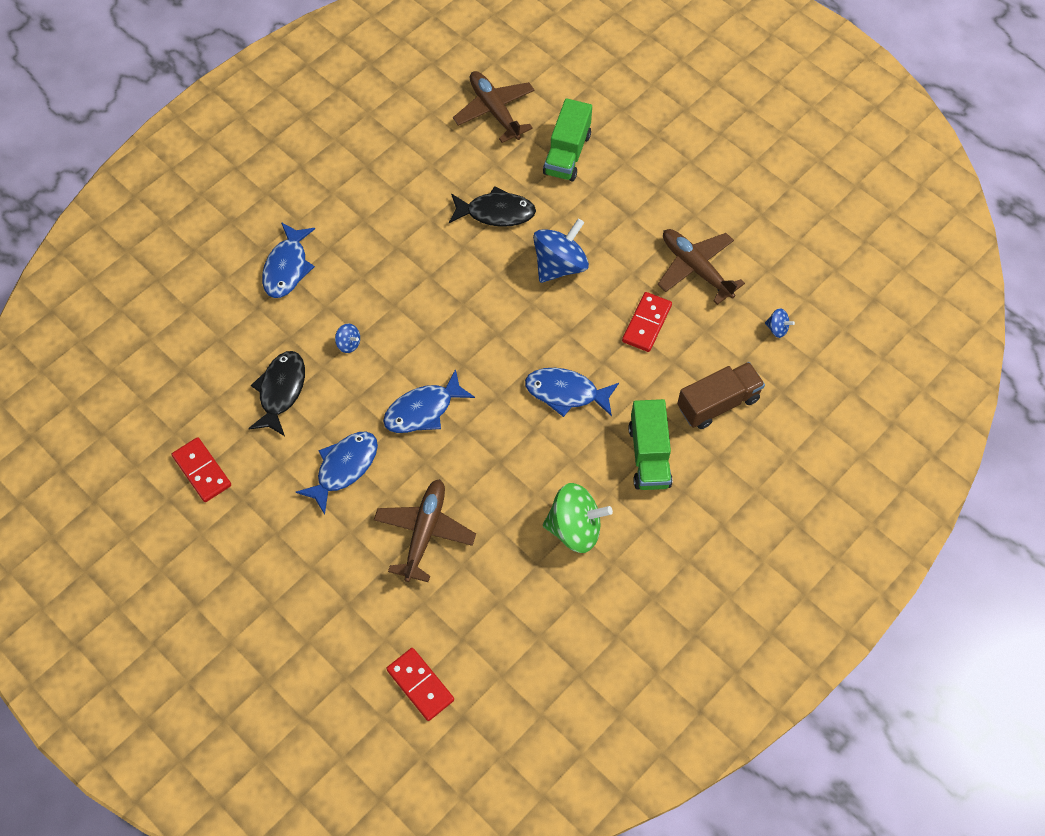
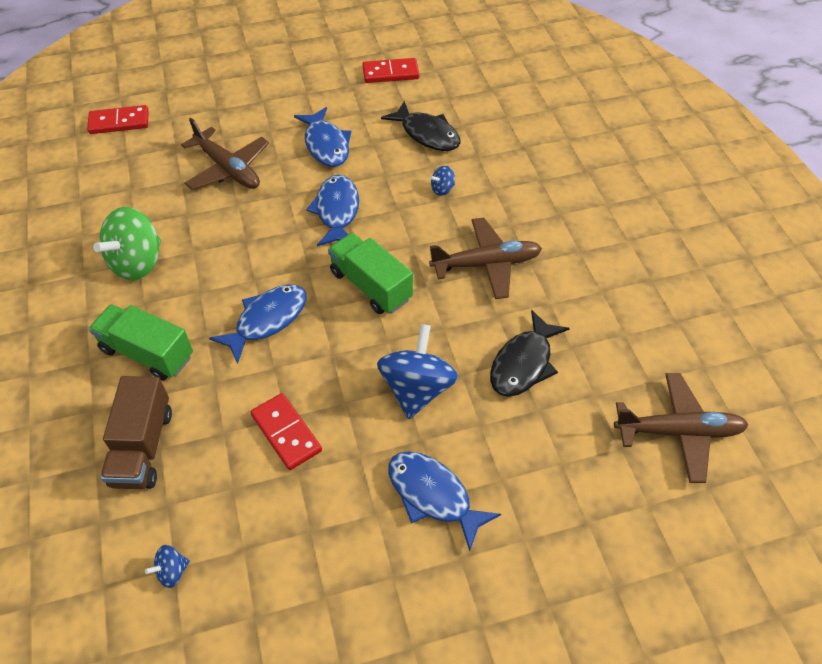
camera: 120 degrees right, 10 degrees down
(287, 267) = (554, 179): blue fish -> blue fish (433, 495)
(559, 265) = (417, 389): blue spinning top -> blue spinning top turned 150 degrees counterclockwise
(567, 154) = (571, 478): green truck -> green truck (370, 286)
(696, 268) = (317, 528): brown plane -> brown plane (486, 264)

